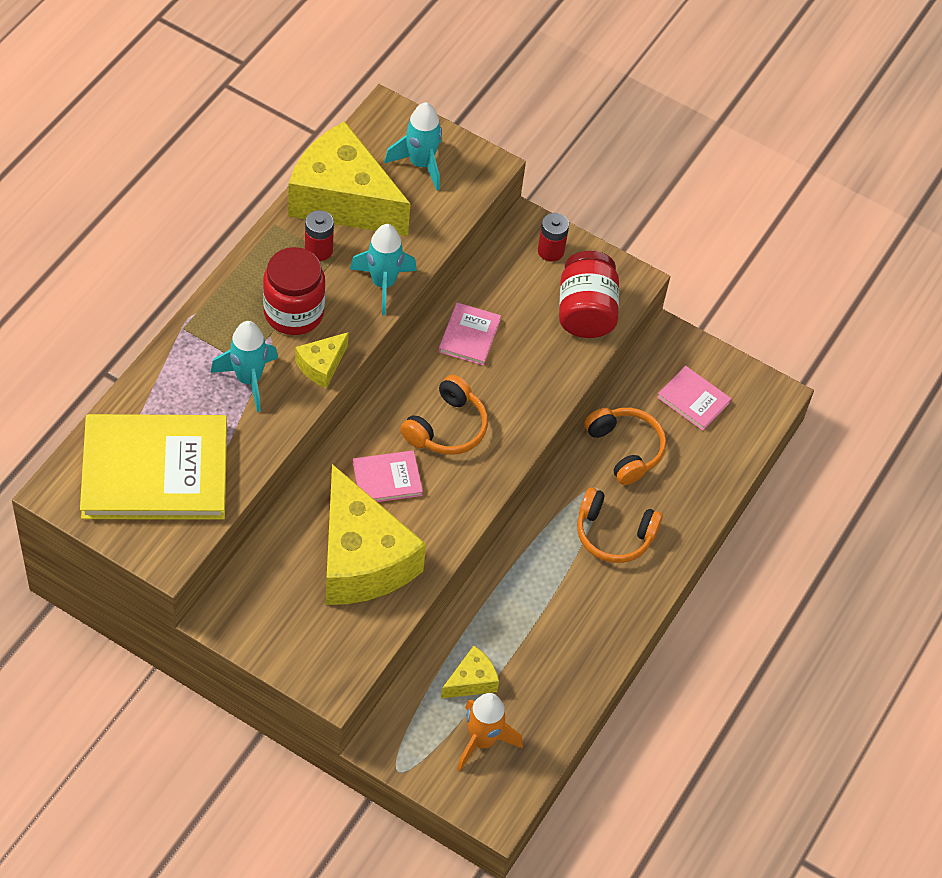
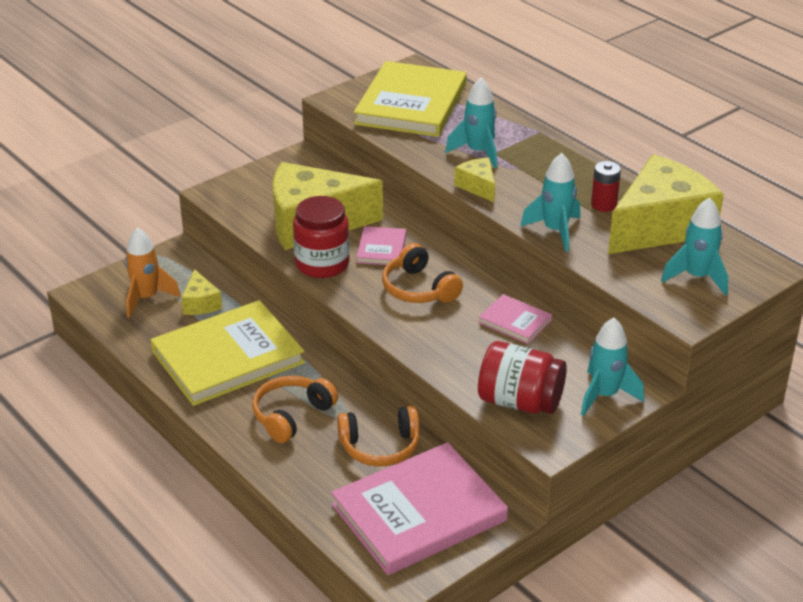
camera: 115 degrees right, 20 degrees down
(294, 312) = (538, 182): red jar -> red jar (322, 264)
(550, 251) = (604, 395): red battery -> turquoise rocket
(551, 621) = (228, 357): none -> yellow book
(693, 400) = (419, 512): pink book -> pink book, size x2.17

